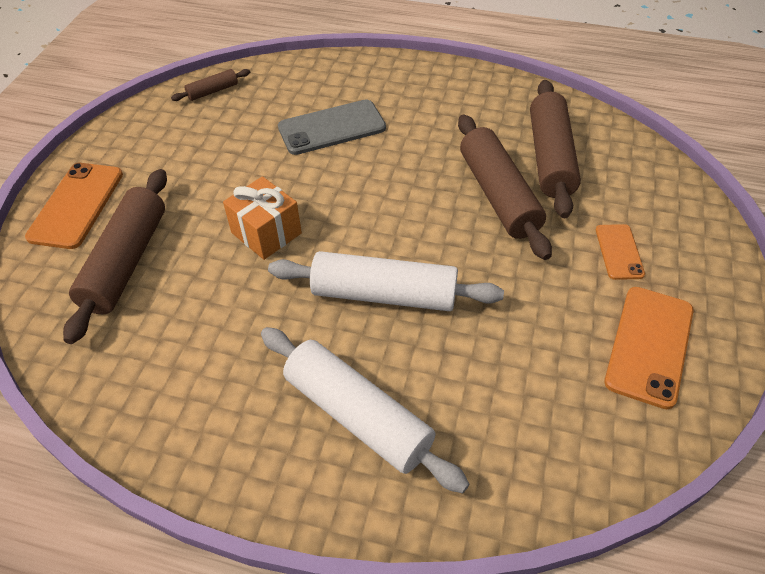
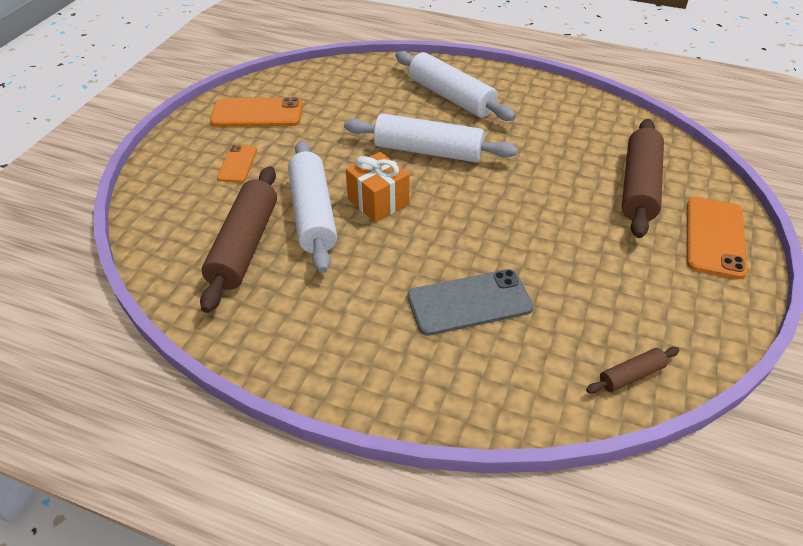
camera: 175 degrees left, 5 degrees down
(266, 233) = (525, 199): orange gift -> orange gift (378, 202)
(498, 195) = (313, 214): brown rolling pin -> white rolling pin
(649, 345) = (257, 113): orange phone -> orange phone turned 60 degrees clockwise

